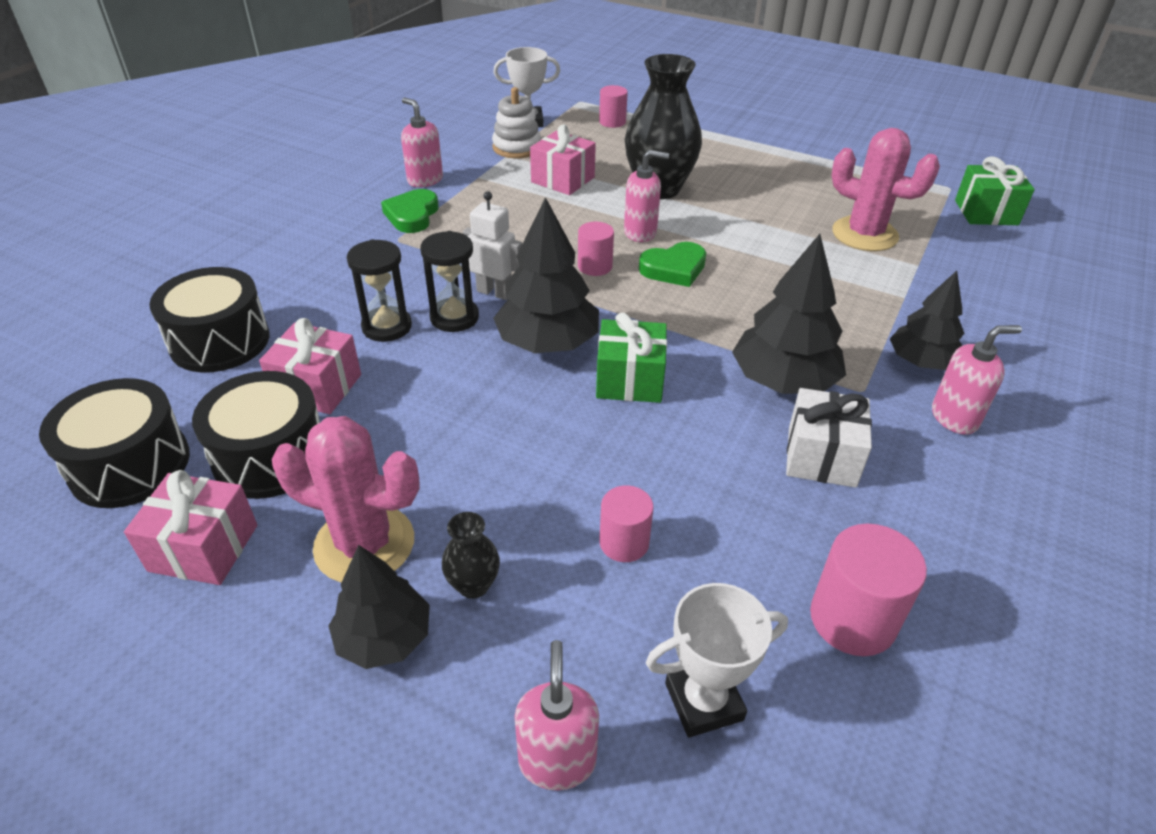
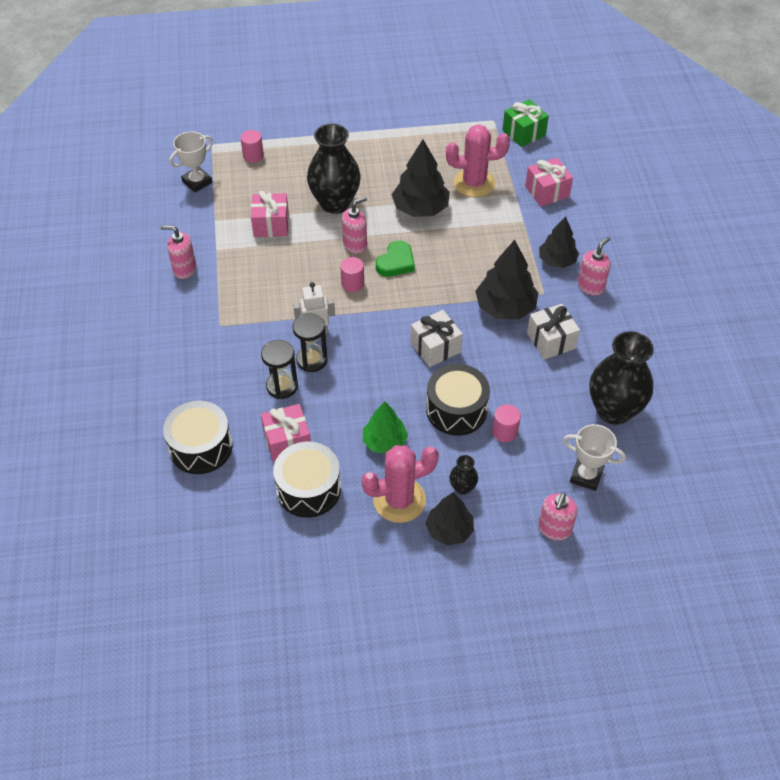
camera: 35 degrees left, 10 degrees up
(130, 465) = (245, 535): black drum -> black drum (456, 410)
(203, 548) = (331, 546): pink gift -> pink gift (547, 192)
(412, 215) = (208, 302): green heart -> none
(434, 455) = (384, 442): none -> green tree
(517, 147) = (214, 210): white stacking toy -> none
(548, 343) = (376, 348): black tree -> black tree (420, 208)
(557, 760) = (554, 529): pink soap dispenser -> pink soap dispenser turned 120 degrees counterclockwise
(629, 380) = (435, 347): green gift -> white gift
(704, 701) = (586, 476): white trophy -> white trophy turned 75 degrees clockwise
(852, 619) = (614, 410): pink cylinder -> black vase

